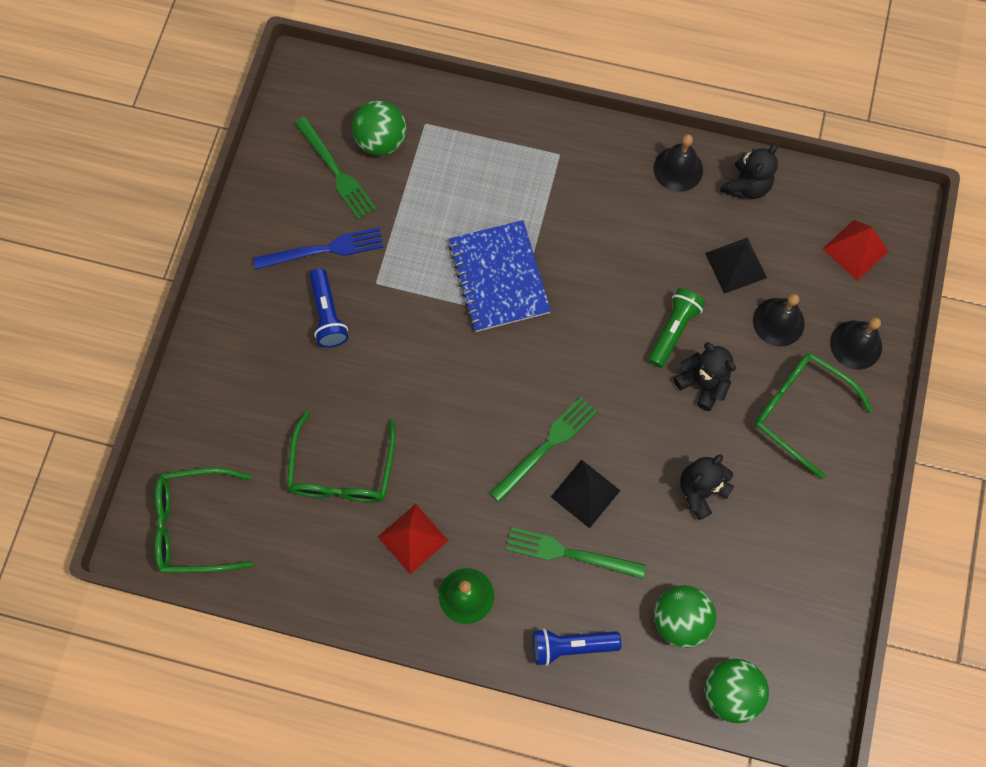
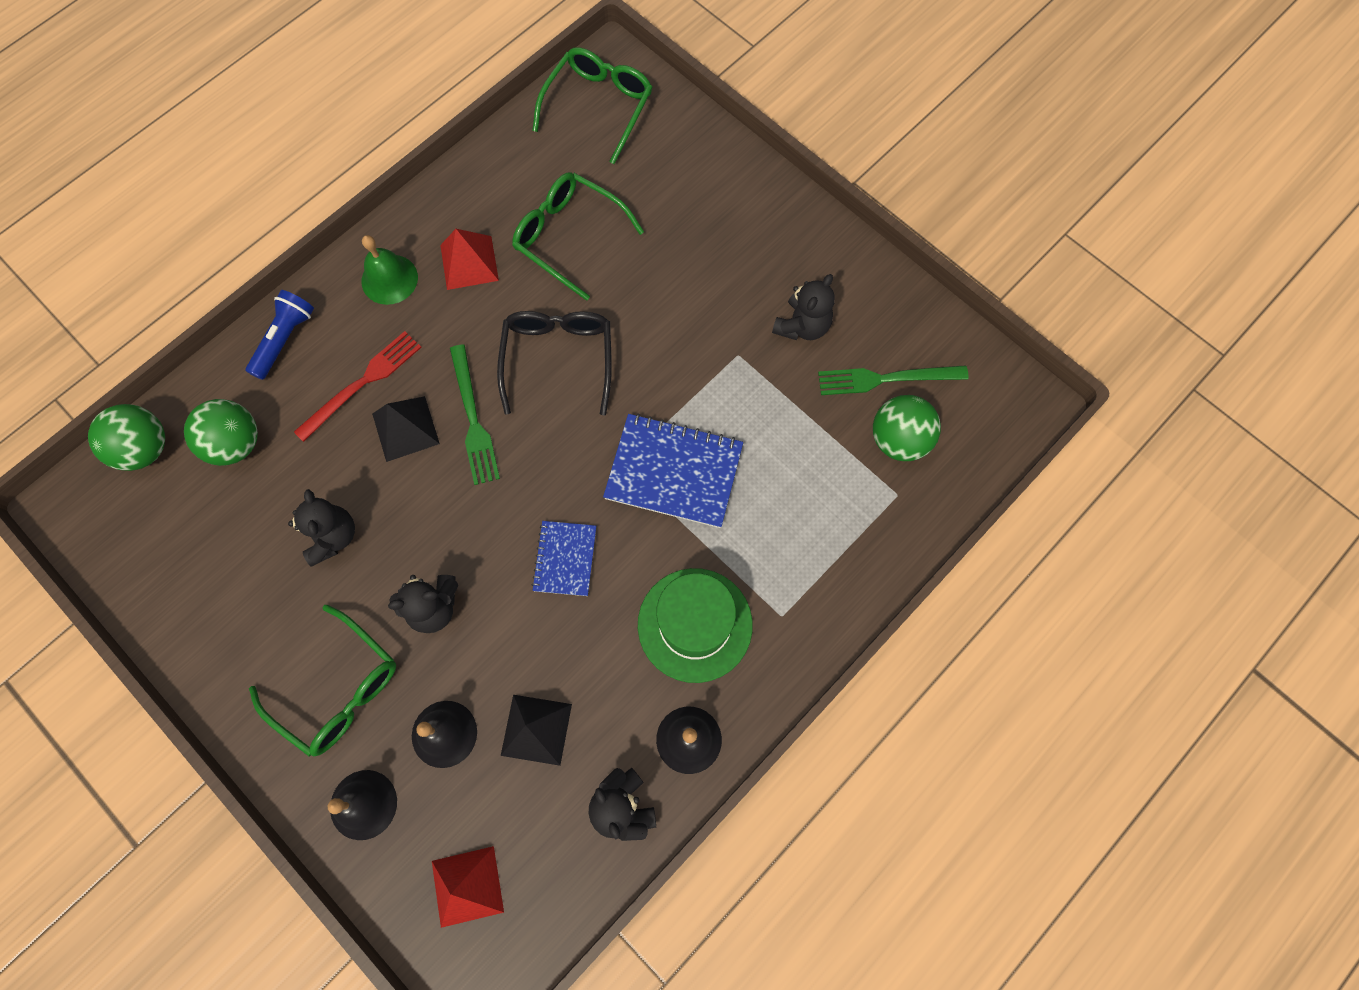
camera: 120 degrees right, 0 degrees up
(324, 250) = (802, 326): blue fork -> black teddy bear
(328, 315) = (730, 297): blue flashlight -> none
(457, 413) = (558, 358): none -> black glasses
(569, 553) = (362, 383): green fork -> red fork
(601, 205) = (695, 624): none -> green hat
(610, 315) = (565, 559): none -> blue notebook
(673, 330) = (508, 613): green flashlight -> none
(799, 411) = (338, 689): green glasses -> green glasses turned 60 degrees clockwise

